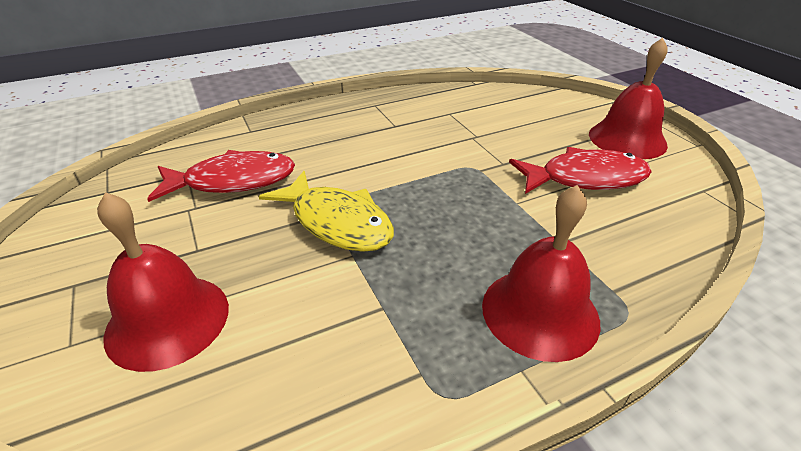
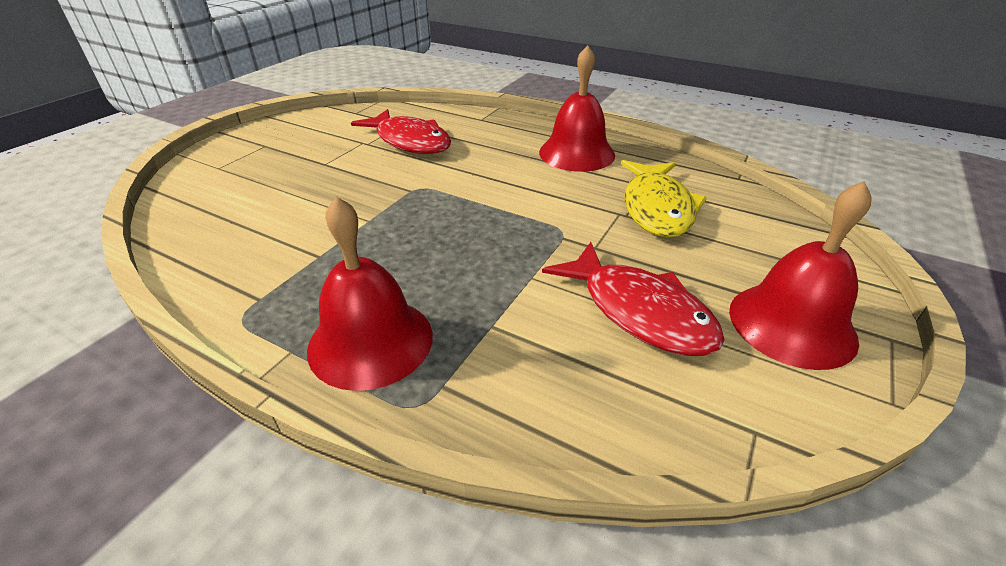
camera: 55 degrees right, 0 degrees up
(168, 320) = (253, 184): red bell -> red bell (576, 153)
(337, 222) = (402, 198): yellow fish -> yellow fish (657, 208)

